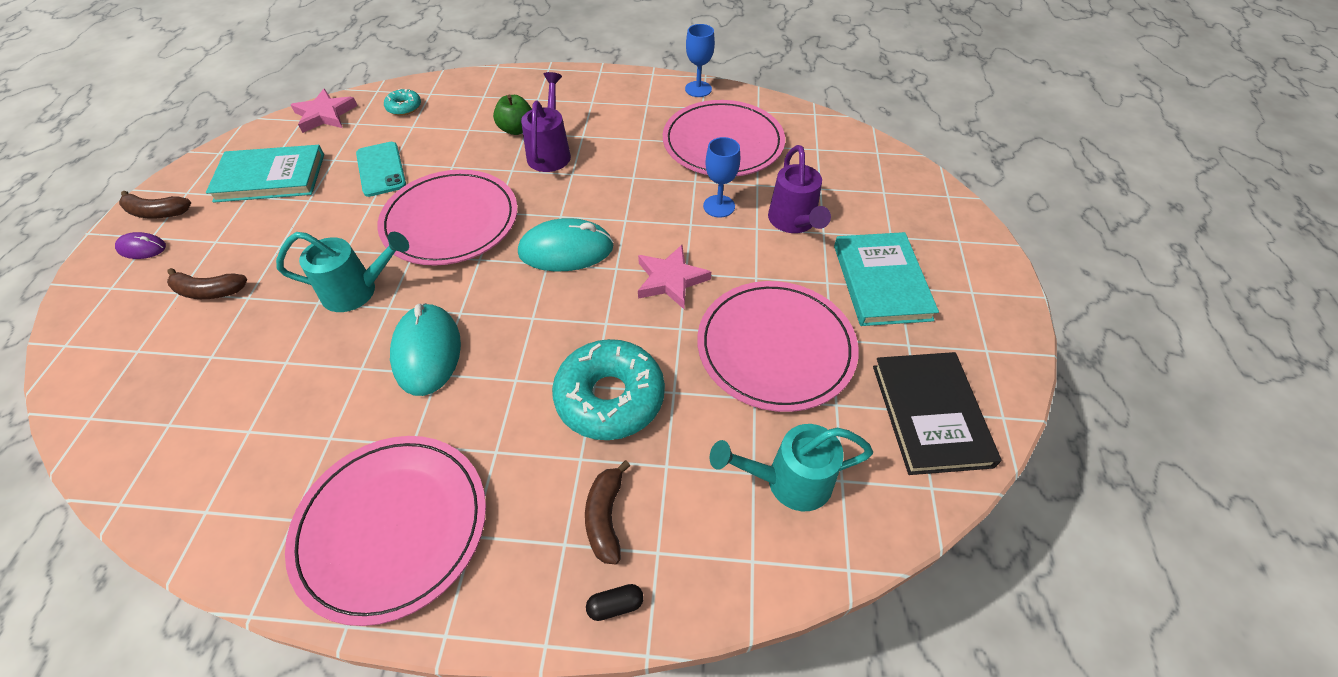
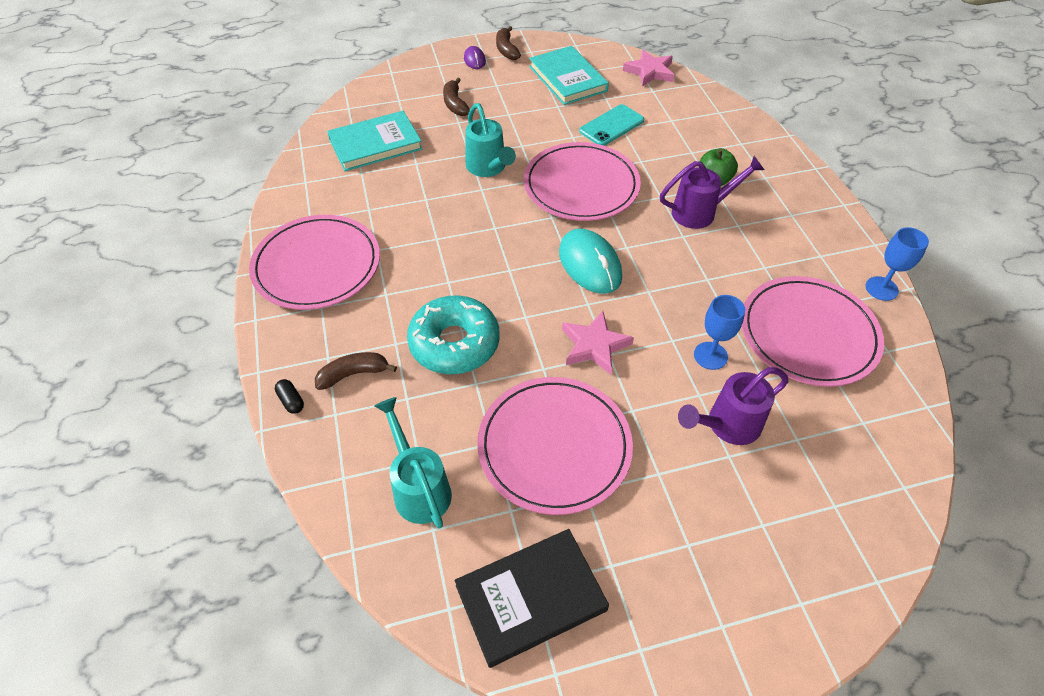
camera: 70 degrees right, 0 degrees up
(404, 107) = (690, 106): turquoise donut -> none
(427, 352) = (452, 225): turquoise mouse -> none
(881, 282) = (686, 525): turquoise book -> turquoise book (375, 144)

